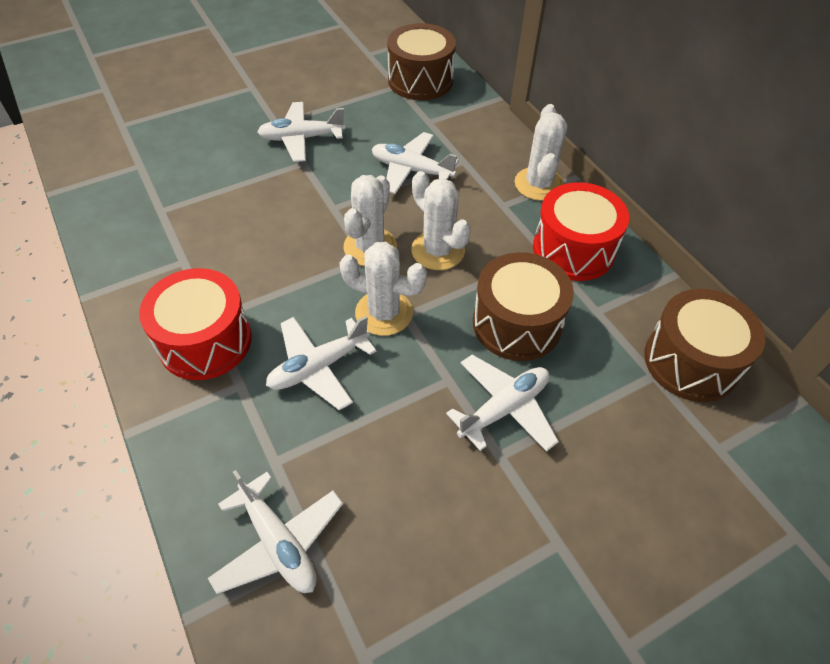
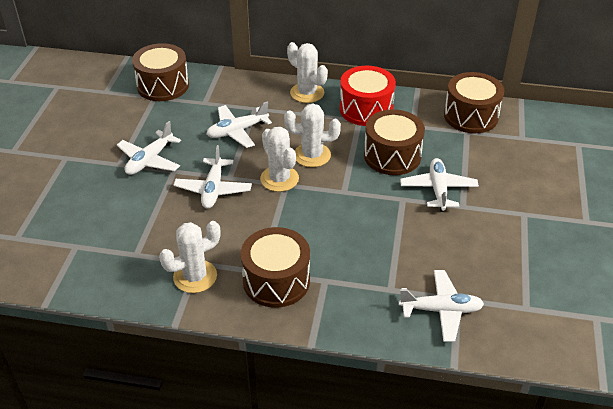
camera: 50 degrees left, 10 degrees down
(205, 341) = (276, 281): red drum -> brown drum
(318, 367) = (345, 242): white plane -> white plane (213, 189)
(384, 313) = (334, 198): white cactus -> white cactus (195, 276)

